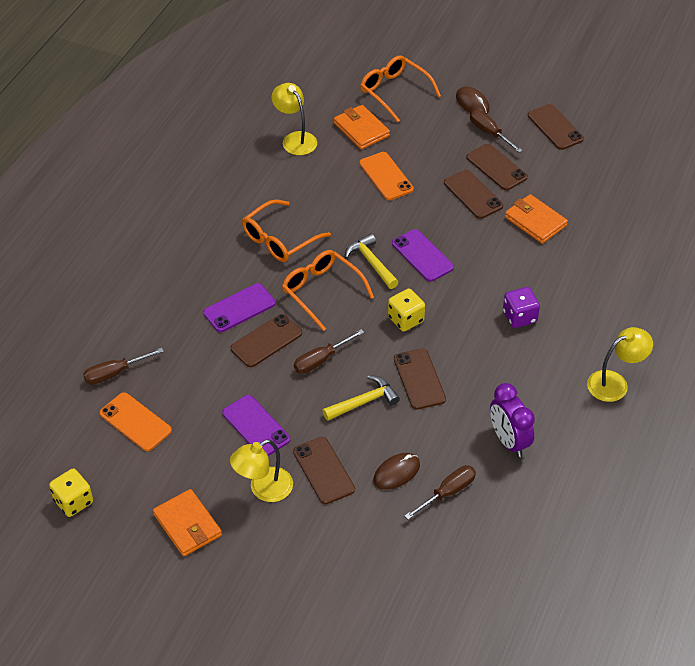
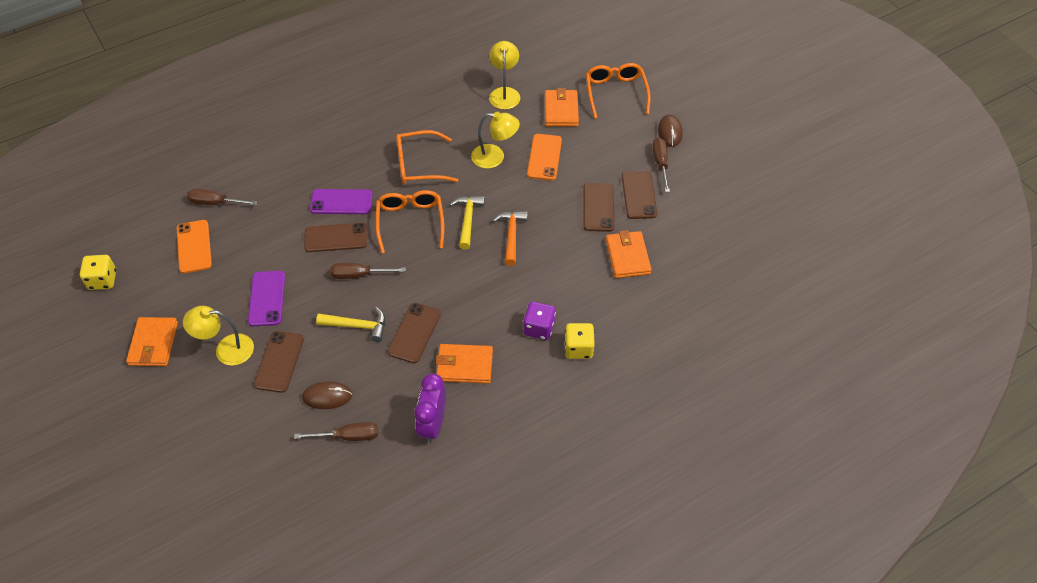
camera: 35 degrees right, 5 degrees up
(405, 319) = (450, 279): yellow dice -> yellow dice (578, 348)
(422, 255) = (511, 235): purple phone -> orange hammer
(488, 380) = (464, 365): none -> orange wallet
(555, 127) = (720, 186): brown phone -> none
(615, 383) = (562, 430): yellow lamp -> yellow lamp (495, 157)

